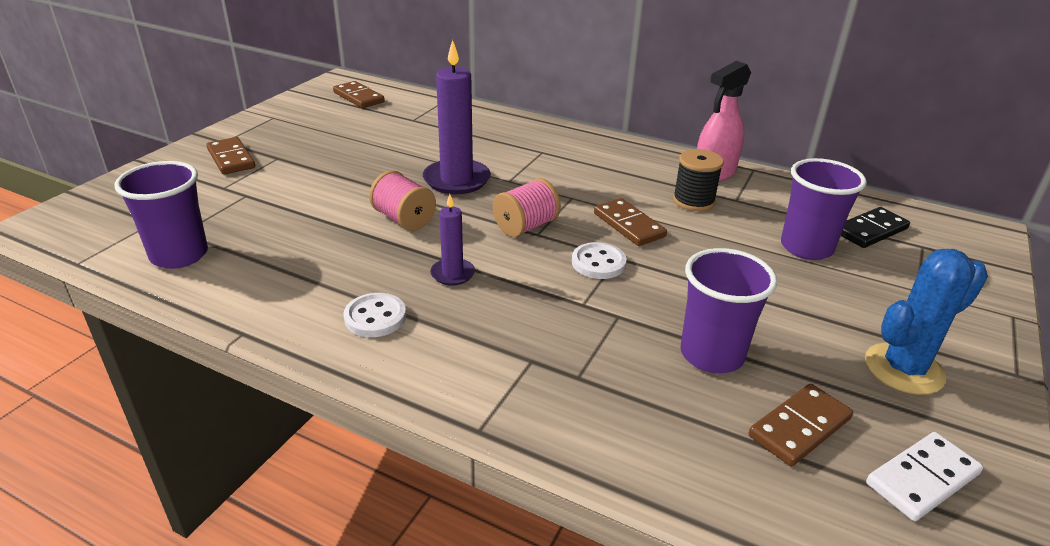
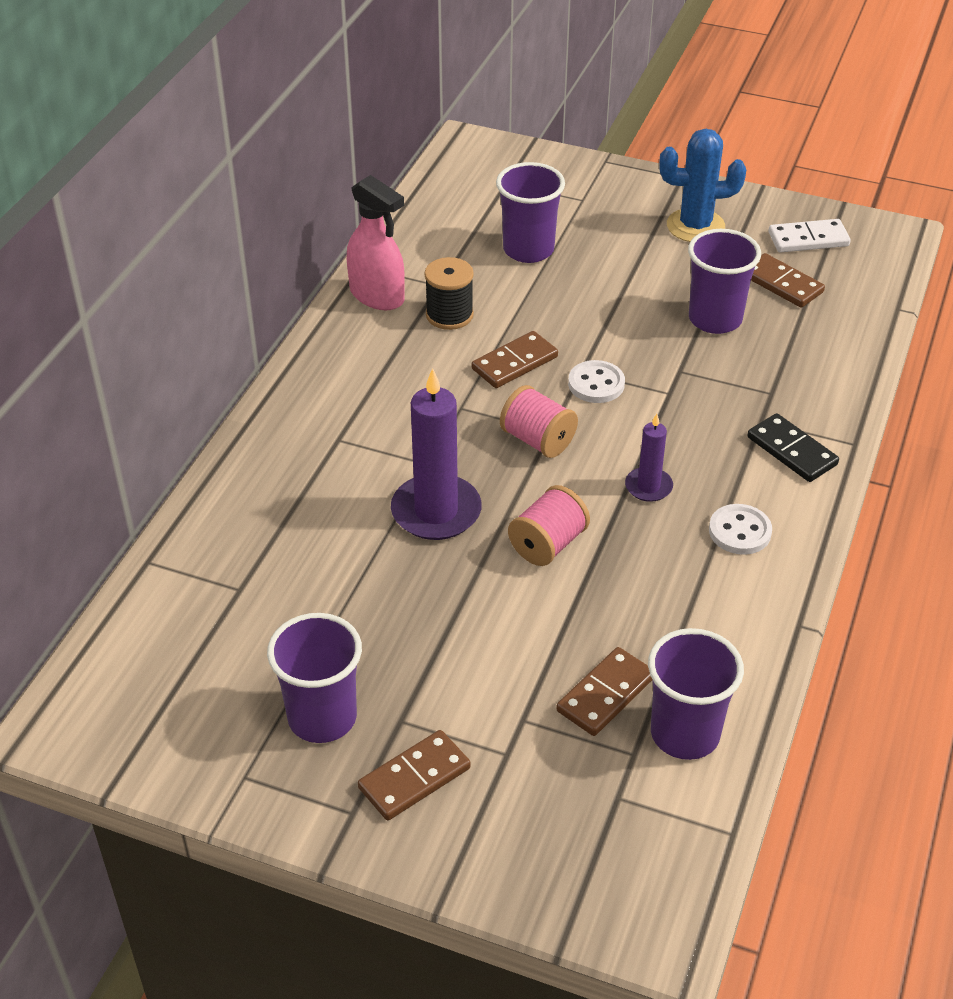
camera: 95 degrees left, 10 degrees up
(297, 137) = (322, 718): none -> purple cup
(359, 97) = (146, 679): brown domino -> brown domino (605, 694)
(870, 230) = (485, 207): black domino -> black domino (792, 451)
(903, 369) = (695, 226): blue cactus -> blue cactus turned 60 degrees counterclockwise
(922, 479) = (808, 239): white domino -> white domino turned 60 degrees counterclockwise

